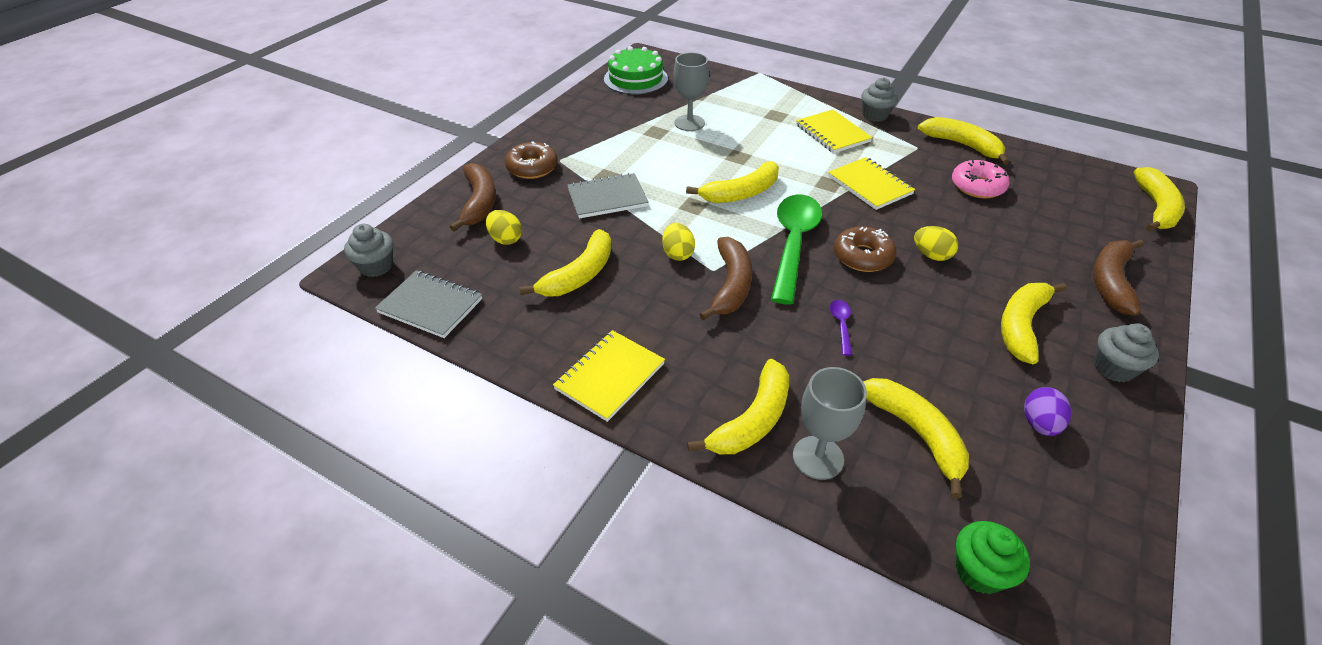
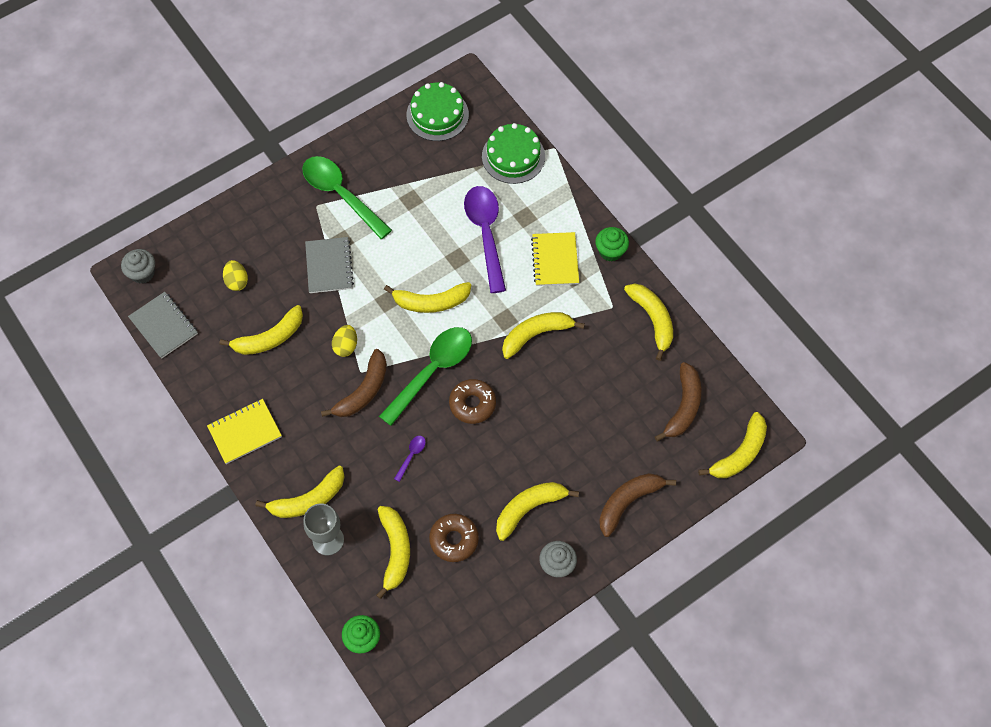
camera: 25 degrees right, 20 degrees up
(479, 203) = (235, 233): brown banana -> brown banana (683, 406)
(532, 167) = (291, 207): brown donut -> brown donut (454, 540)
(580, 146) = (341, 194): none -> green spoon
(607, 198) = (329, 266): grey notebook -> grey notebook turned 75 degrees clockwise
(689, 123) = (445, 198): grey goblet -> none
(728, 85) = (513, 156): none -> green cake
(750, 134) = (486, 233): none -> purple spoon
(870, 185) = (536, 335): yellow notebook -> yellow banana
(875, 115) = (610, 251): grey cupcake -> green cupcake
(931, 255) = (522, 424): yellow egg -> none
(977, 186) = (620, 371): pink donut -> none
(1039, 424) = (472, 578): purple egg -> none

